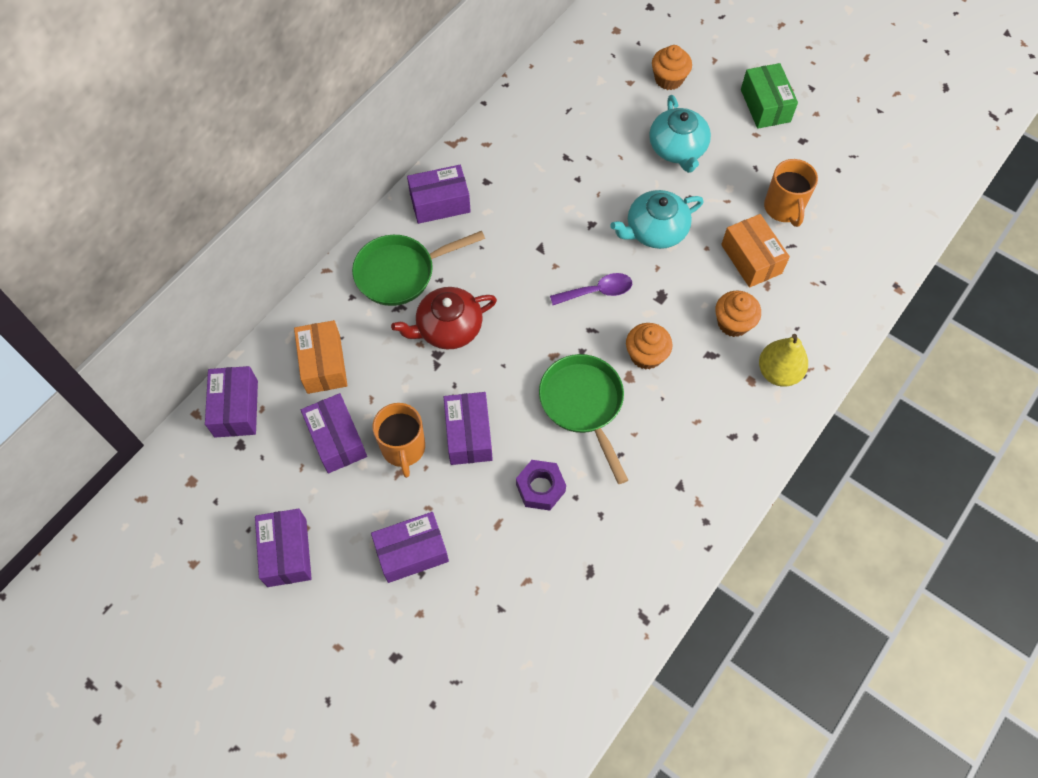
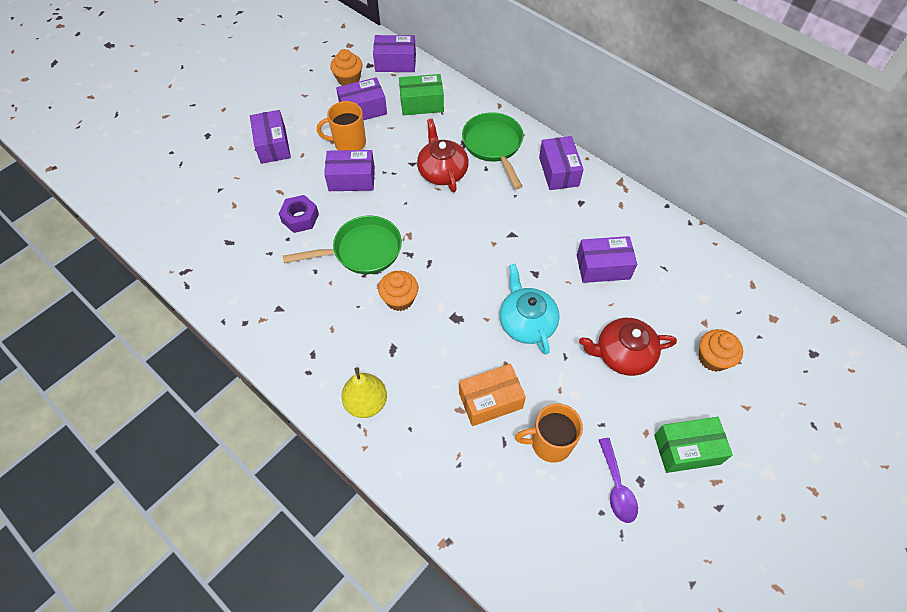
camera: 95 degrees right, 5 degrees down
(287, 552) = (290, 86): purple box -> purple box (603, 267)
(323, 364) = (422, 103): orange box -> green box
(597, 291) = (465, 270): purple spoon -> purple spoon (616, 487)
(677, 148) = (623, 354): turquoise teapot -> red teapot
(733, 323) = (422, 373): orange cupcake -> orange cupcake (348, 79)

